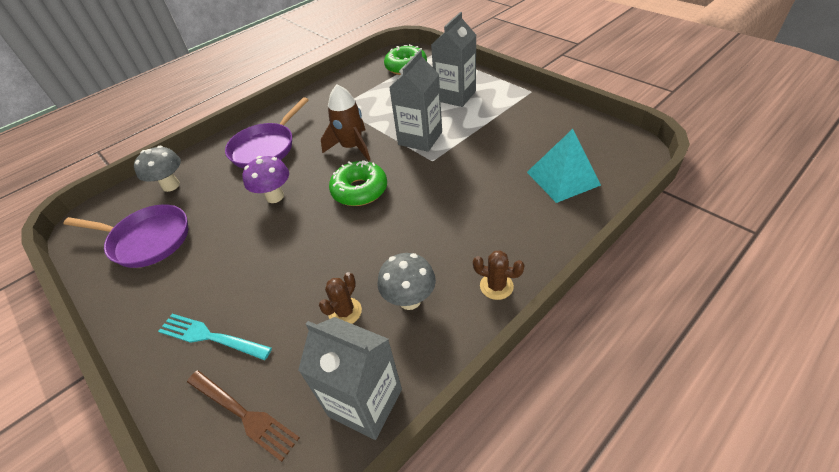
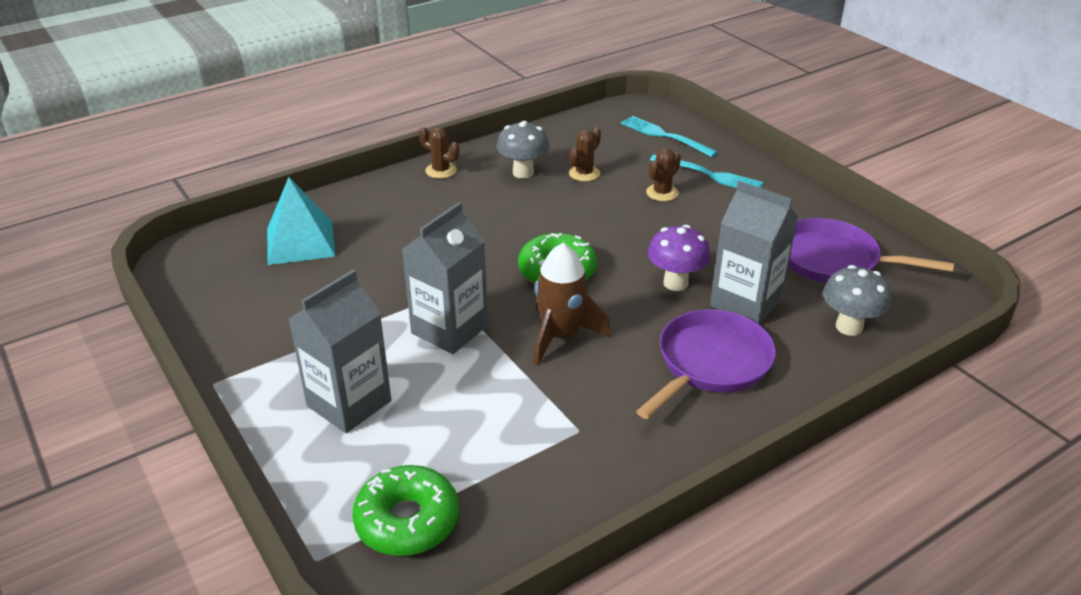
camera: 175 degrees left, 10 degrees down
(243, 414) = (665, 136): brown fork -> turquoise fork
(267, 296) = (662, 193): none -> brown cactus
(365, 402) = (572, 130): grey carton -> grey carton (745, 302)

